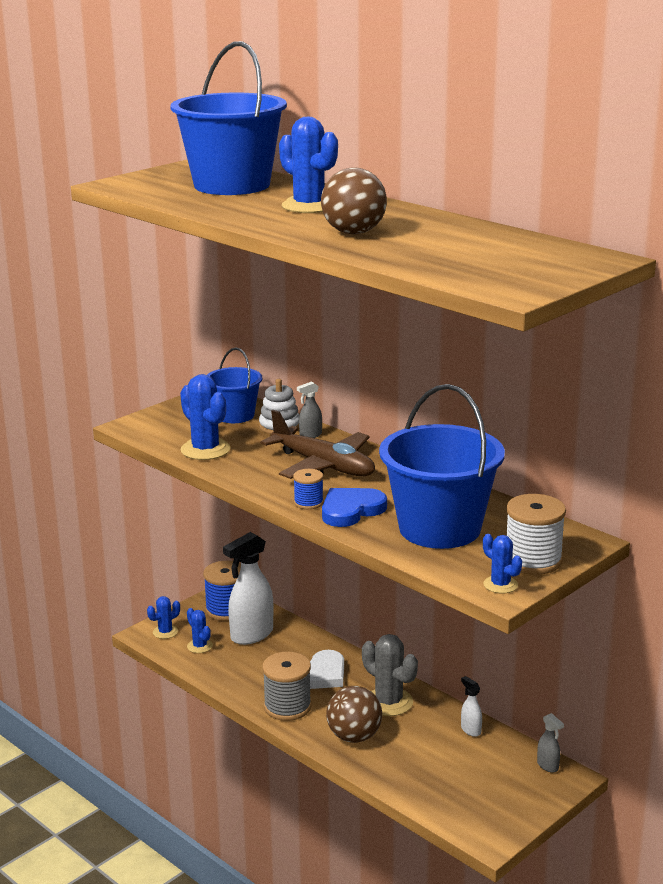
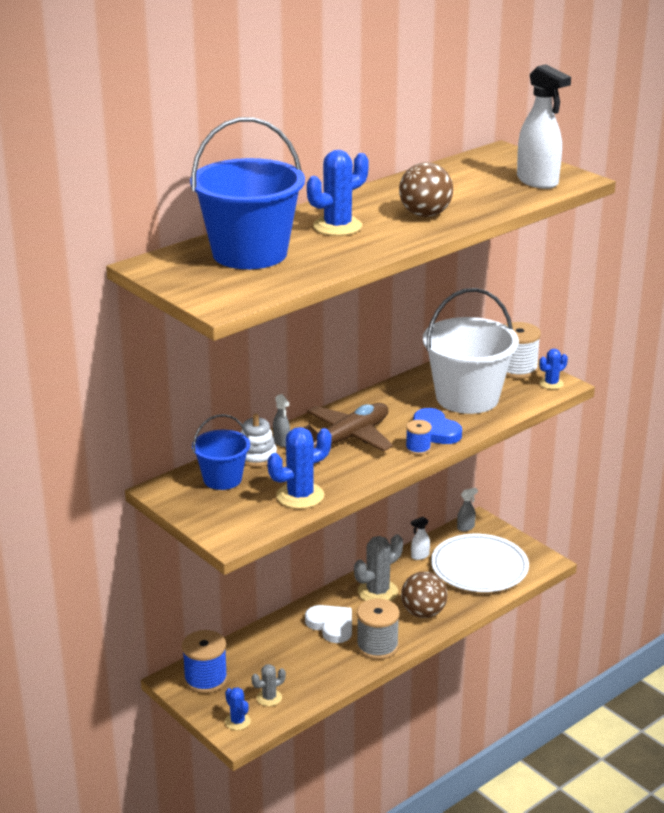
camera: 85 degrees left, 5 degrees up
(200, 646) = (269, 698): blue cactus -> grey cactus
(251, 635) = (256, 664): white spray bottle -> white spray bottle (537, 181)
(439, 528) = (467, 398): blue bucket -> white bucket
(460, 779) = (479, 567): none -> white plate

